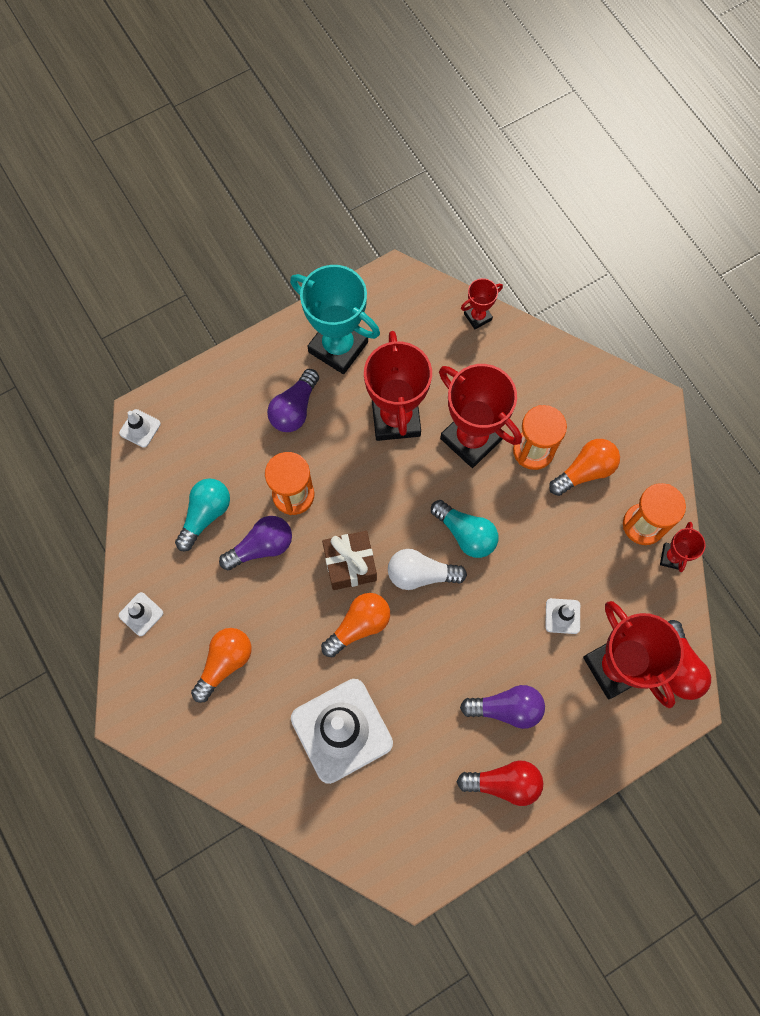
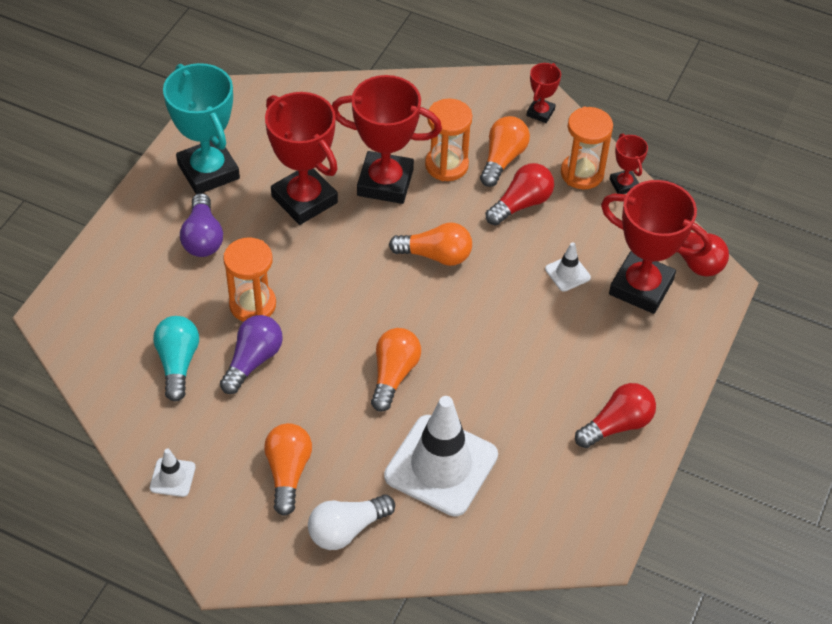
camera: 35 degrees left, 20 degrees down
(140, 428) = (57, 326): white traffic cone -> none
(338, 347) = (208, 171): turquoise trophy -> turquoise trophy turned 60 degrees clockwise
(350, 564) = (348, 332): brown gift -> none
(421, 574) = (419, 306): white light bulb -> white light bulb (347, 529)
(465, 534) = (435, 255): turquoise light bulb -> orange light bulb
(477, 316) = (321, 91): red trophy -> red trophy (540, 112)
(506, 708) = (574, 367): purple light bulb -> none
(570, 525) = (521, 204): none -> red light bulb

